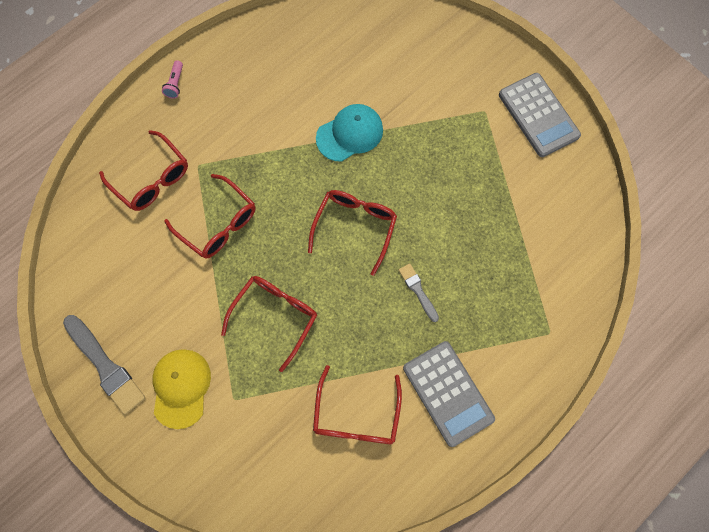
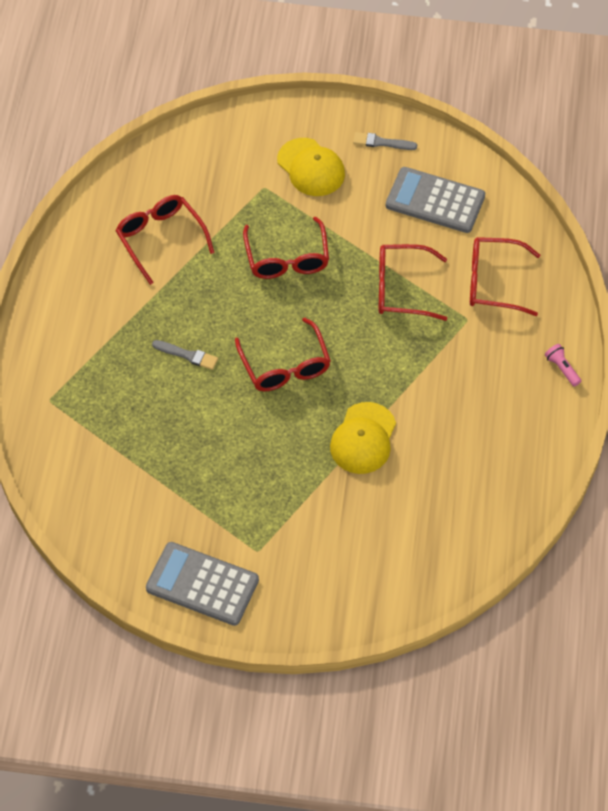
camera: 140 degrees right, 15 degrees down
(105, 366) = (381, 142): grey brush -> grey brush, size x0.56
(350, 134) = (363, 438): turquoise cap -> yellow cap
(448, 393) = (100, 301): grey calculator -> grey calculator (435, 201)

